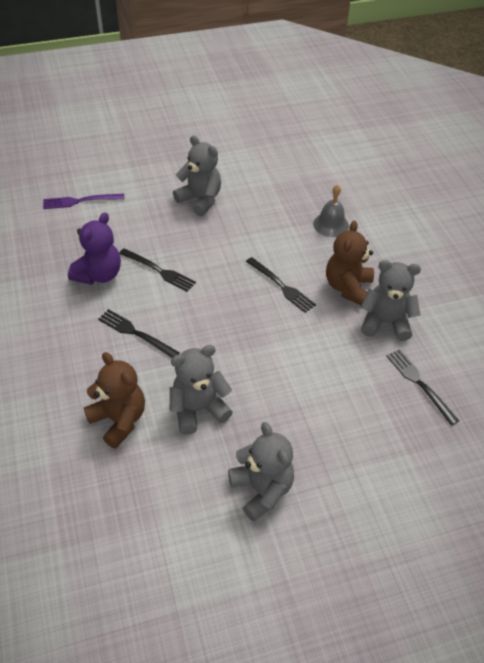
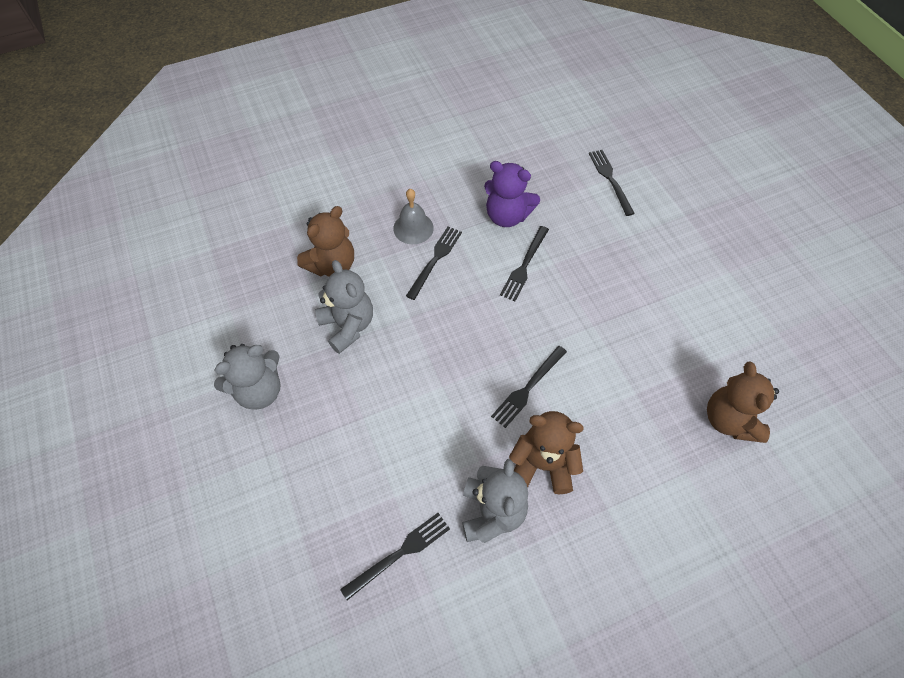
camera: 85 degrees right, 10 degrees up
(80, 201) = (610, 179): purple fork -> black fork
(200, 200) = (650, 287): grey teddy bear -> none
(318, 185) = (729, 420): none -> brown teddy bear
(331, 224) = (653, 440): grey bell -> grey bell (413, 228)

